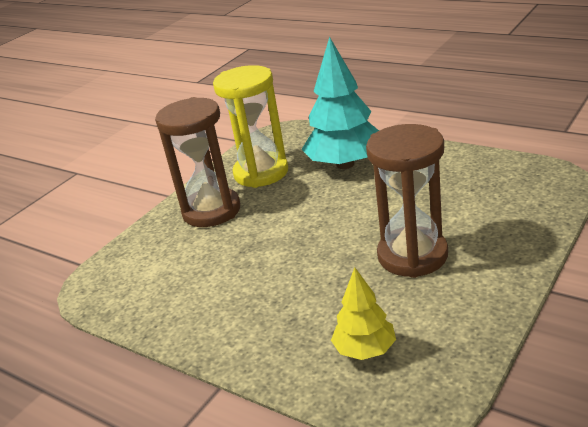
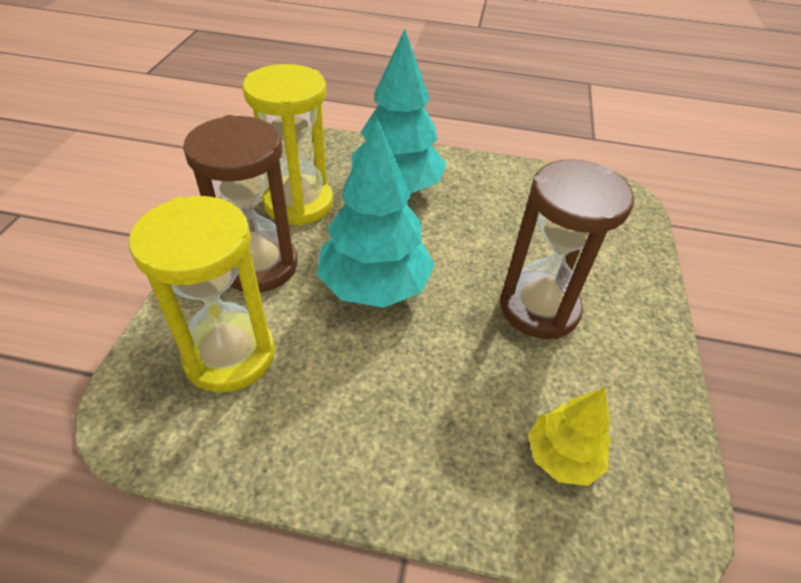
camera: 30 degrees left, 15 degrees up
(165, 262) = (230, 355): none -> yellow hourglass
(287, 230) = (375, 286): none -> turquoise tree

